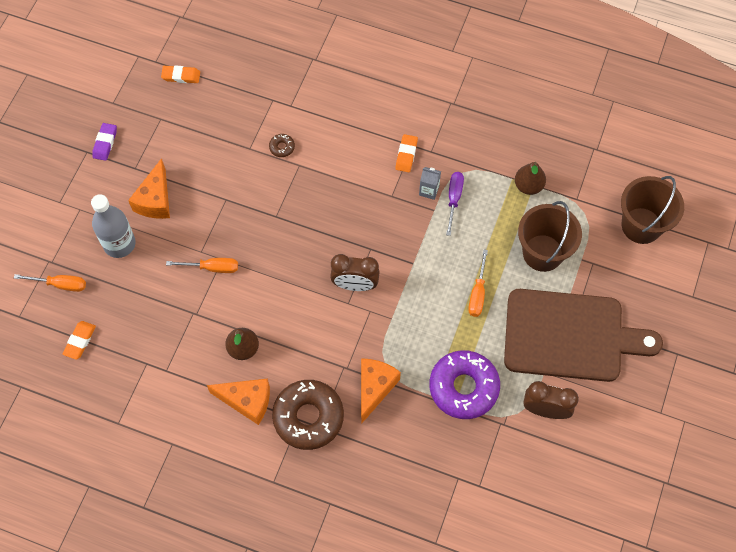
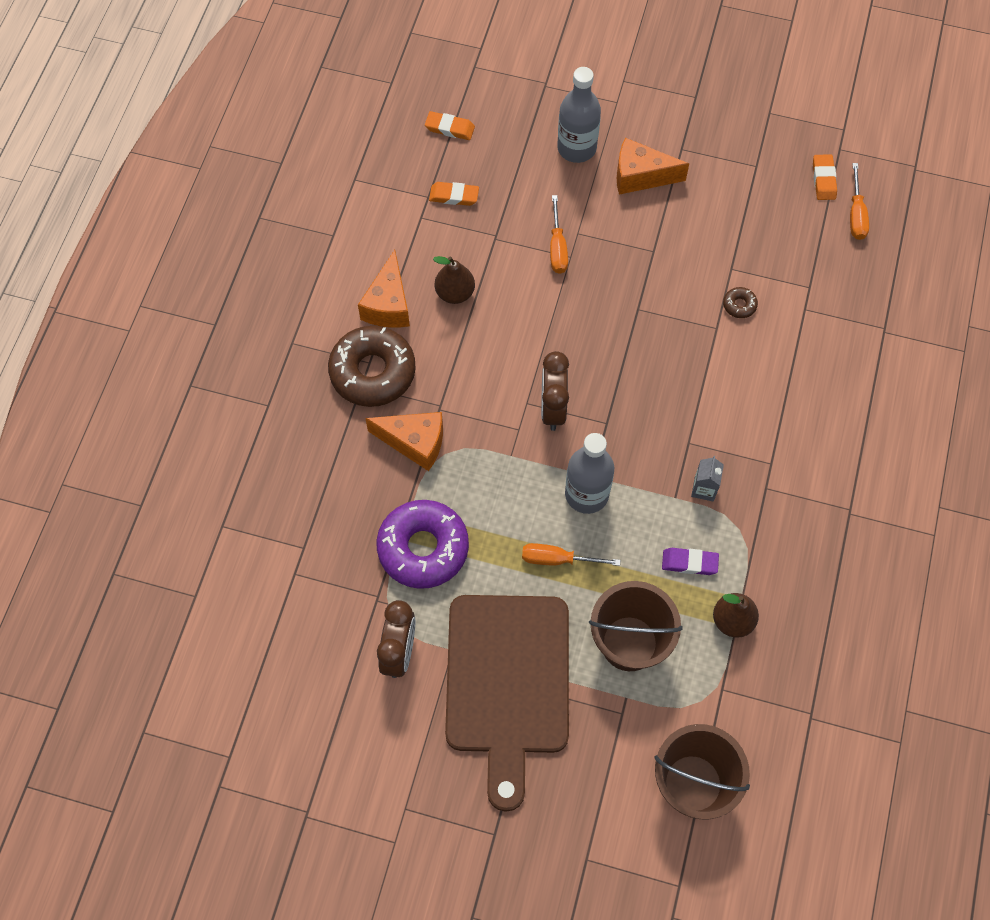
camera: 85 degrees right, 0 degrees up
(60, 284) = (517, 98): orange screwdriver -> orange screwdriver (856, 214)
(105, 143) = (710, 113): purple eraser -> purple eraser (689, 563)
(406, 155) = (755, 456): orange eraser -> orange eraser (454, 196)
(427, 268) = (586, 494): none -> grey bottle
(454, 199) = (695, 521): purple screwdriver -> none

